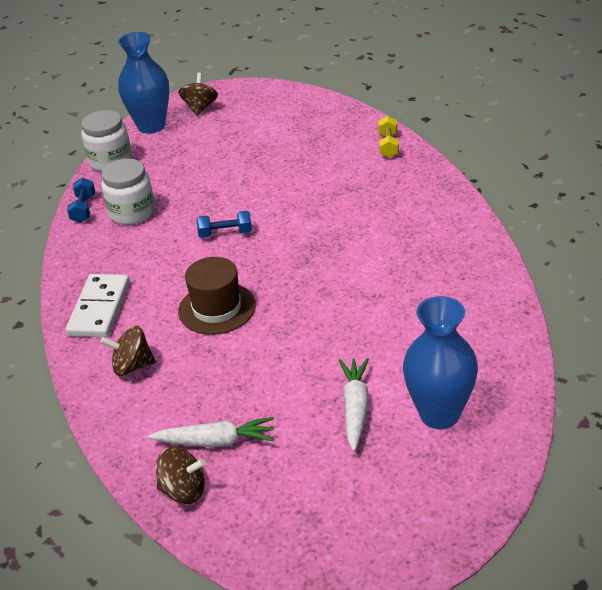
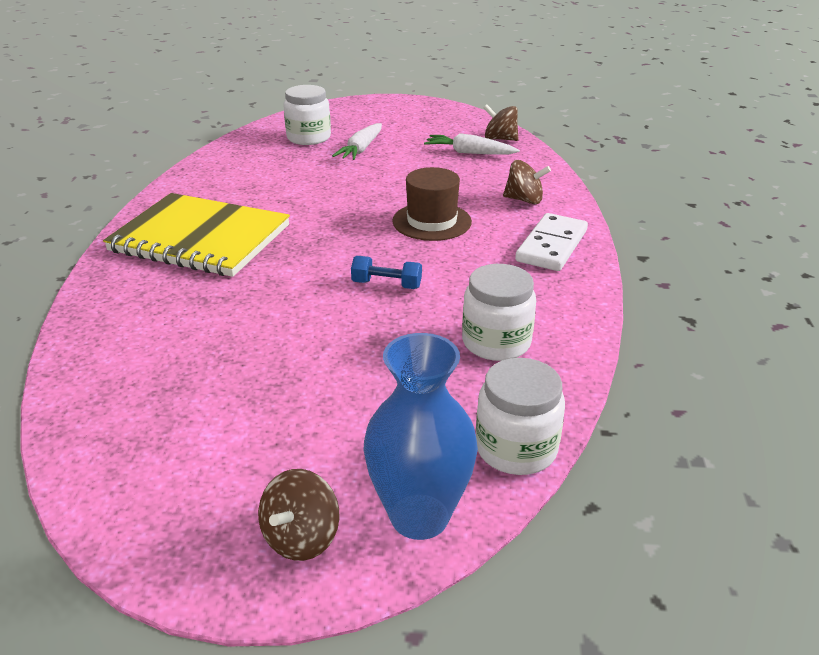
camera: 165 degrees left, 5 degrees down
(83, 209) = (568, 366): blue dumbbell -> none
(388, 145) = (91, 343): yellow dumbbell -> none
(406, 233) = (200, 239): none -> yellow notebook
(439, 414) = (308, 138): blue vase -> white jar

